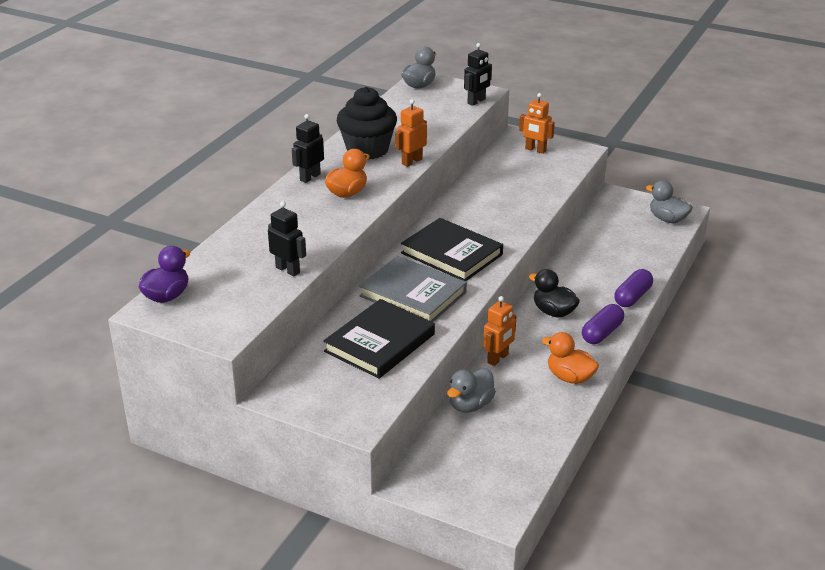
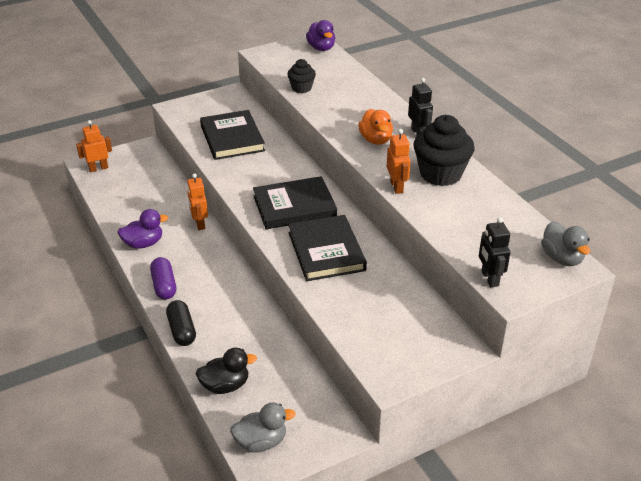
camera: 125 degrees right, 5 degrees up
(288, 270) = (301, 88): black robot -> black cupcake
(413, 294) = (265, 169): grey book -> none
(470, 405) = (174, 192): grey duck -> none
(491, 216) = (326, 251): none -> black book
(535, 150) = (420, 344): orange robot -> orange robot (98, 168)
(553, 312) = (215, 276): black duck -> black duck (225, 385)
(569, 377) = (143, 244): orange duck -> purple duck
(632, 297) = (181, 330): purple capsule -> black capsule

